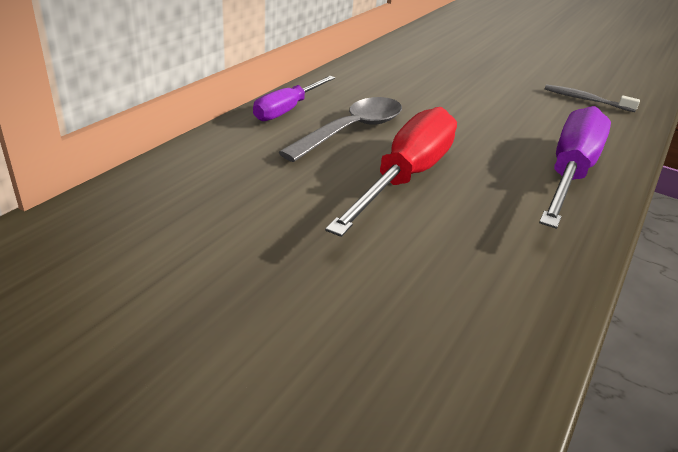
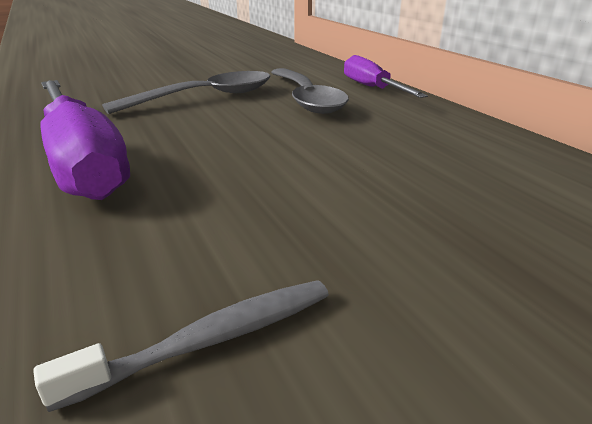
camera: 125 degrees right, 5 degrees down
(405, 177) = (206, 97): red screwdriver -> grey spoon

